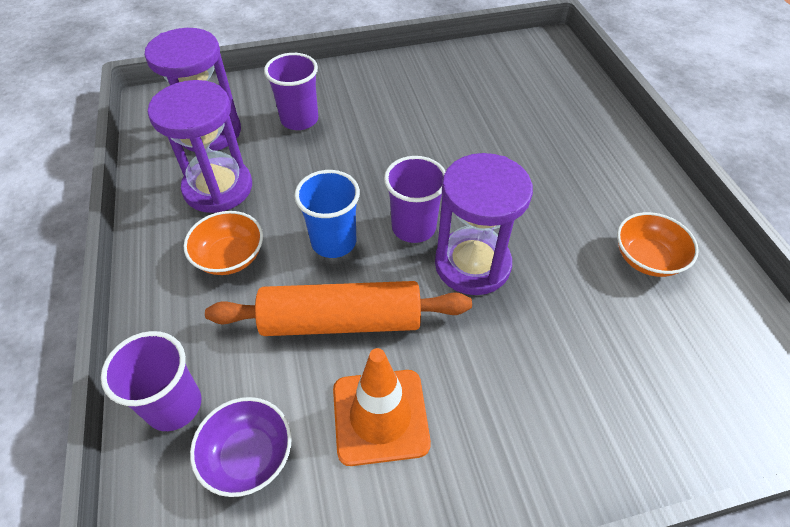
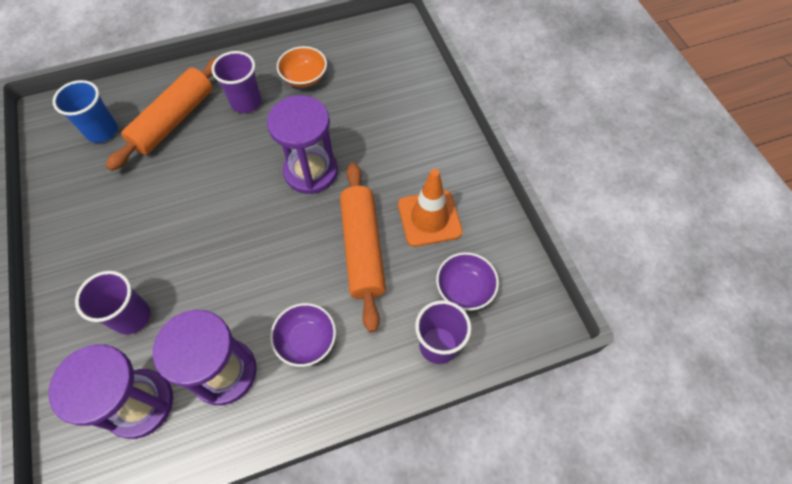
camera: 95 degrees left, 10 degrees up
(230, 257) = (306, 340): orange bowl -> purple bowl
(334, 242) = (290, 263): blue cup -> blue cup (102, 131)
(413, 227) = (276, 209): purple cup -> purple cup (246, 102)
(549, 131) = (174, 120): none -> orange rolling pin

